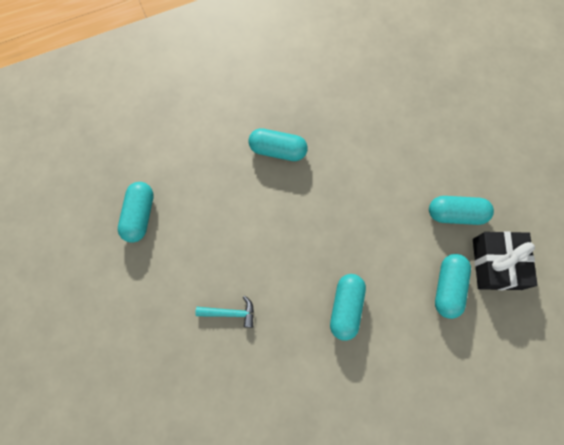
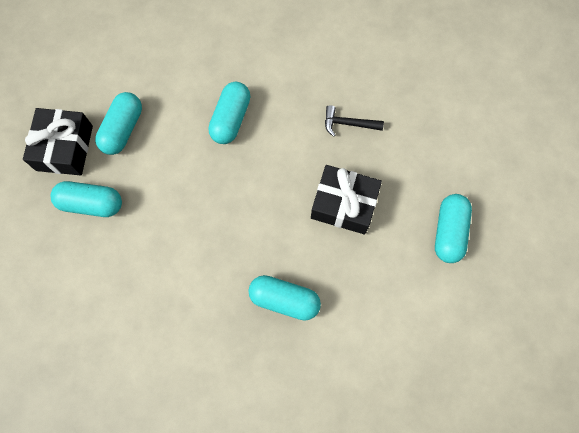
camera: 175 degrees left, 0 degrees up
(230, 313) = (348, 124): turquoise hammer -> black hammer
(232, 232) = (344, 204): none -> black gift

